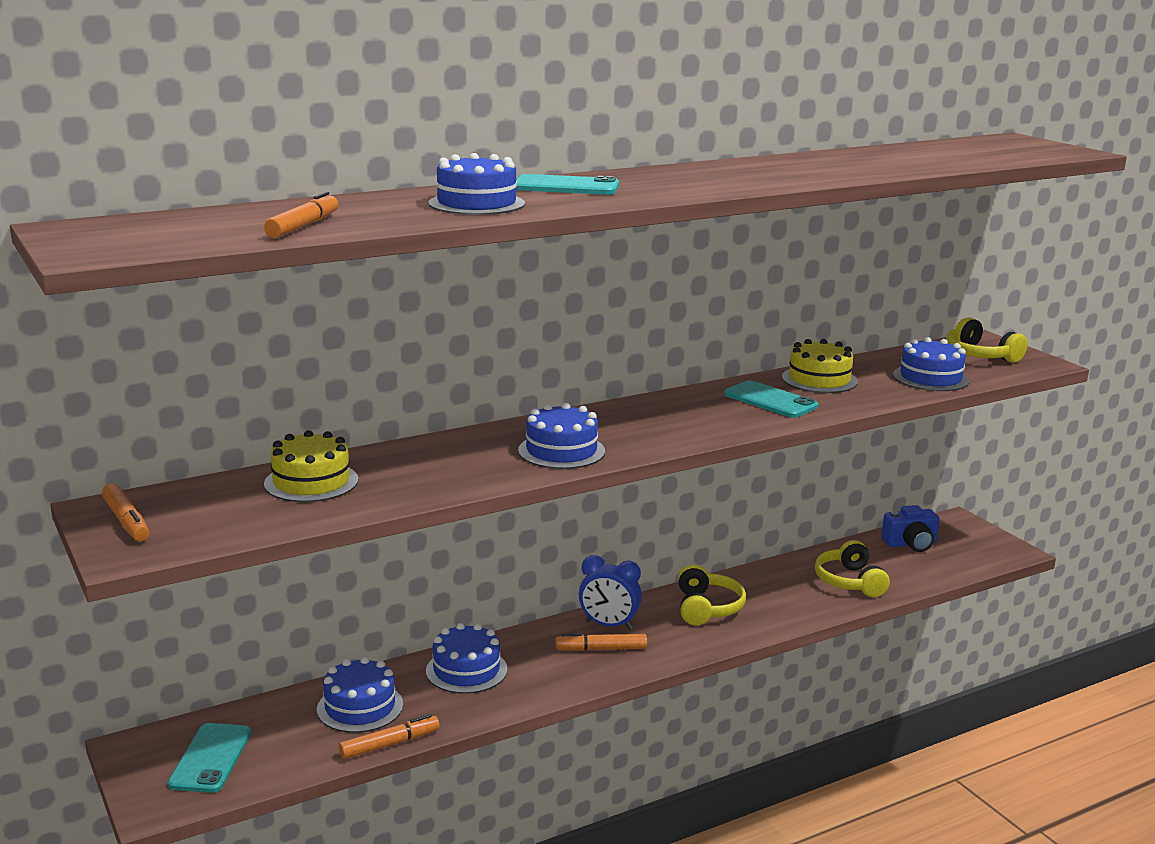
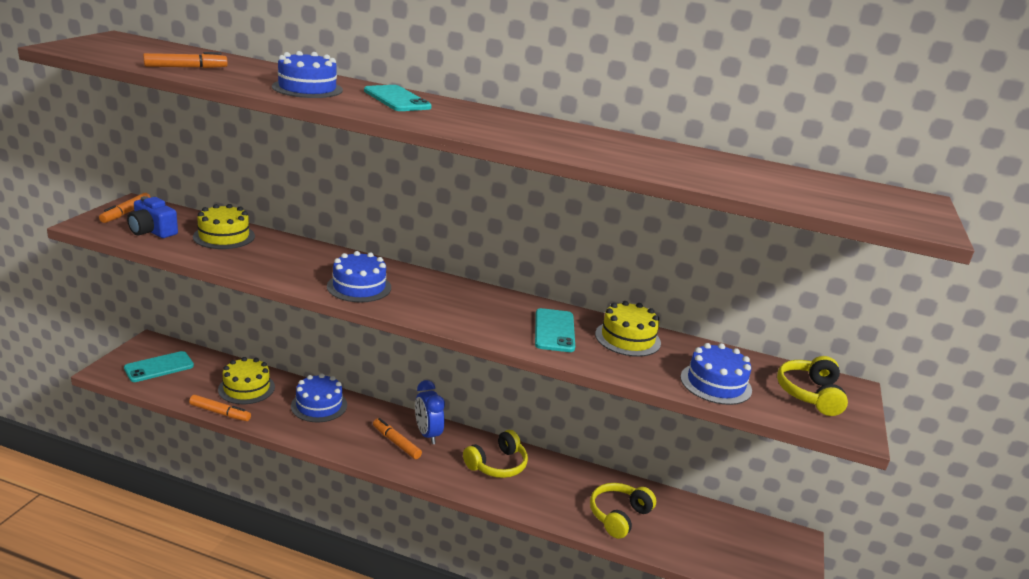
camera: 45 degrees right, 5 degrees up
(360, 707) = (246, 388): blue cake -> yellow cake
(911, 544) = (720, 526): blue camera -> blue camera (152, 231)

